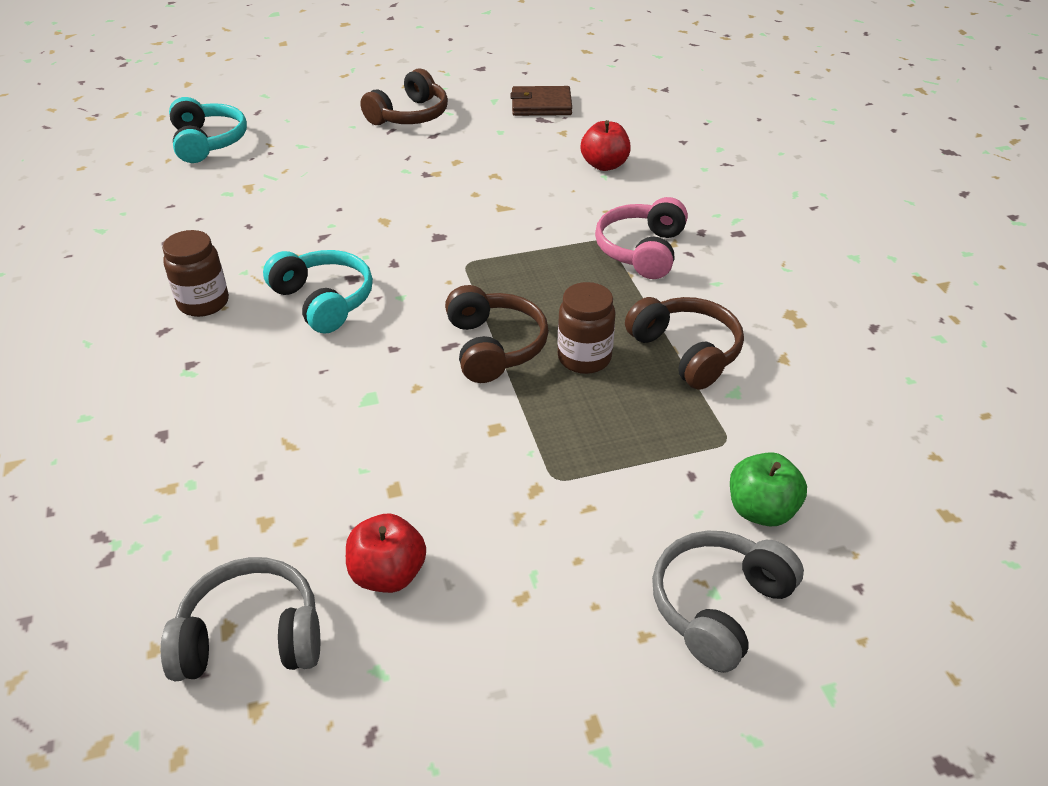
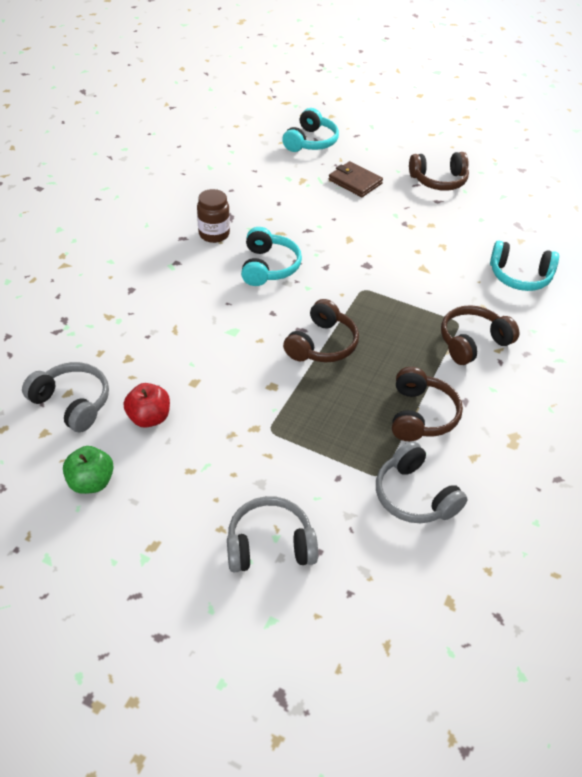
camera: 40 degrees right, 5 degrees up
(541, 105) = (530, 215): brown wallet -> brown wallet (355, 182)
(584, 358) = (360, 381): brown jar -> none
(604, 165) = (519, 276): red apple -> turquoise headphones
(641, 250) = (472, 342): pink headphones -> brown headphones
(761, 510) = (350, 520): green apple -> green apple (91, 482)
(784, 436) = (414, 496): none -> grey headphones

